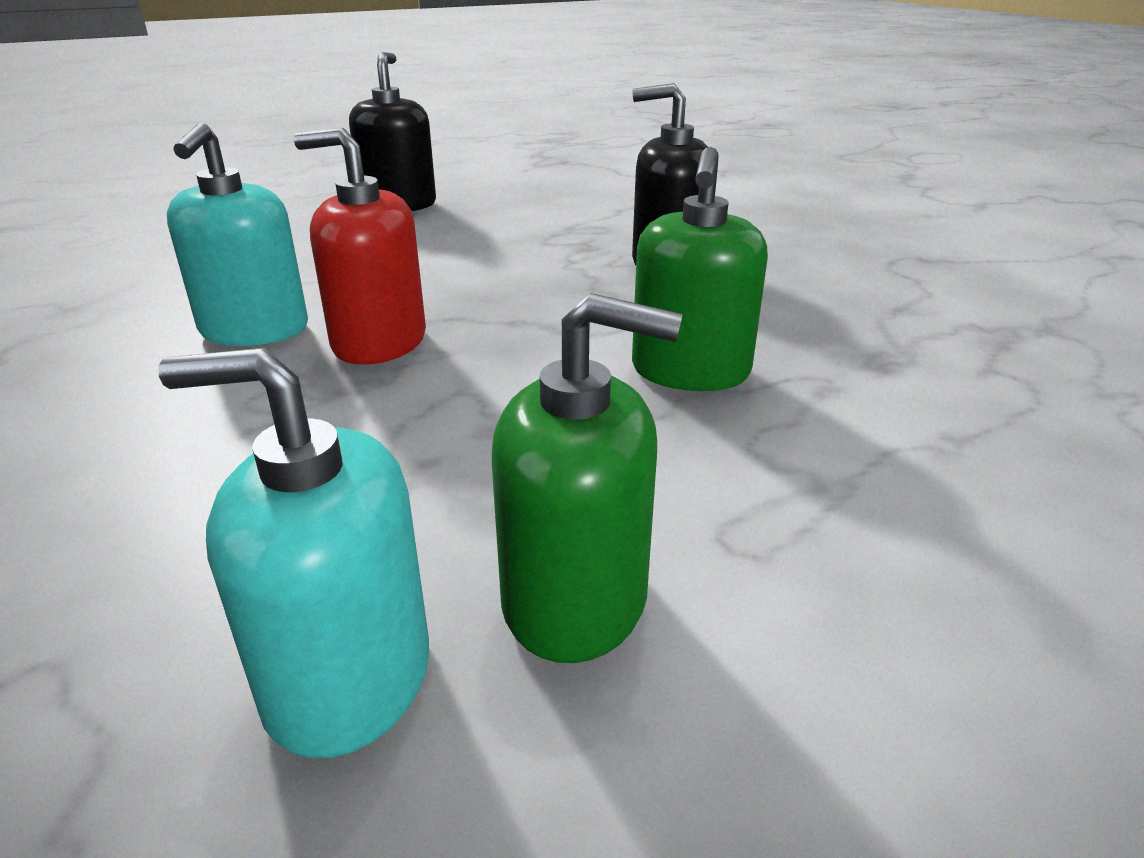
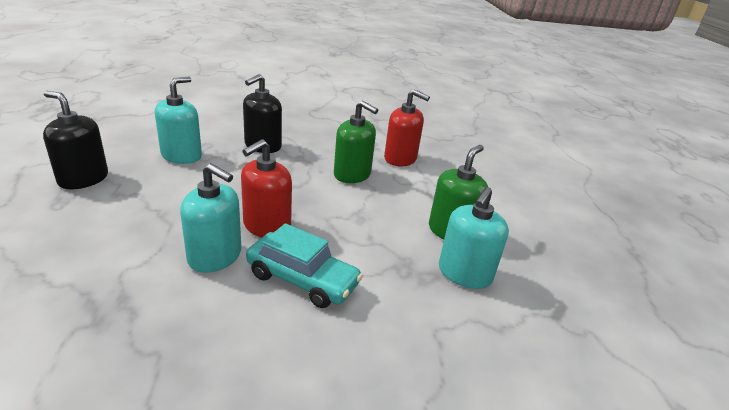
camera: 70 degrees left, 0 degrees up
(215, 421) = (302, 279): none -> turquoise car
(536, 226) = (181, 156): none -> turquoise soap dispenser
(887, 414) = (400, 159): none -> red soap dispenser

